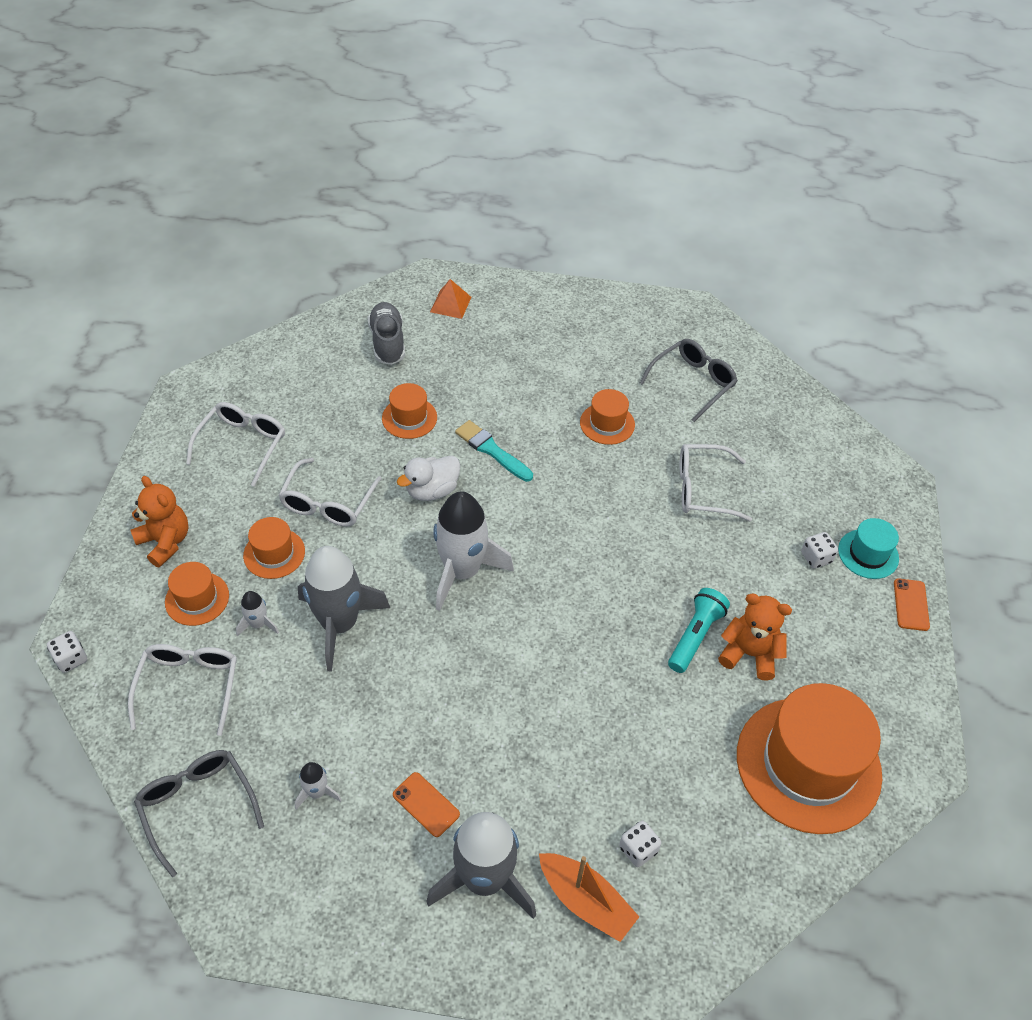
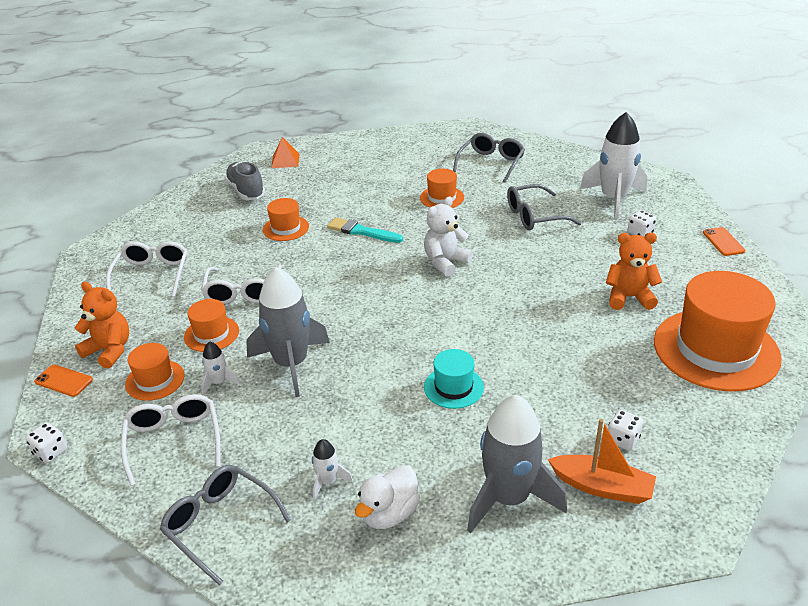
camera: 15 degrees left, 15 degrees down
(426, 804) = (429, 462): orange phone -> orange phone (63, 381)
(432, 490) = (326, 265): white duck -> white duck (389, 513)
(462, 571) = (377, 306): white rocket -> white rocket (613, 199)
(565, 530) = (445, 262): none -> white teddy bear
(695, 636) = (582, 298): turquoise flashlight -> none
(702, 489) = (534, 216): white glasses -> grey glasses
(868, 554) = (674, 222): turquoise hat -> turquoise hat (453, 387)

